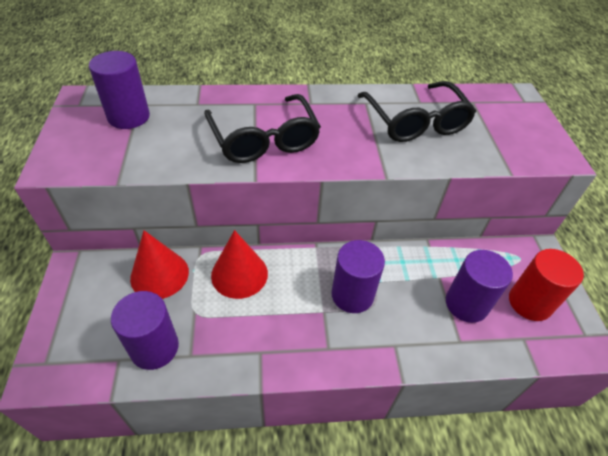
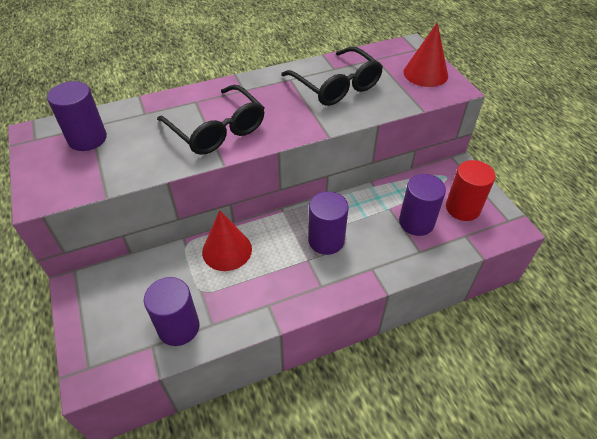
camera: 15 degrees left, 0 degrees up
(159, 275) = (157, 270): red cone -> red cone (425, 73)

